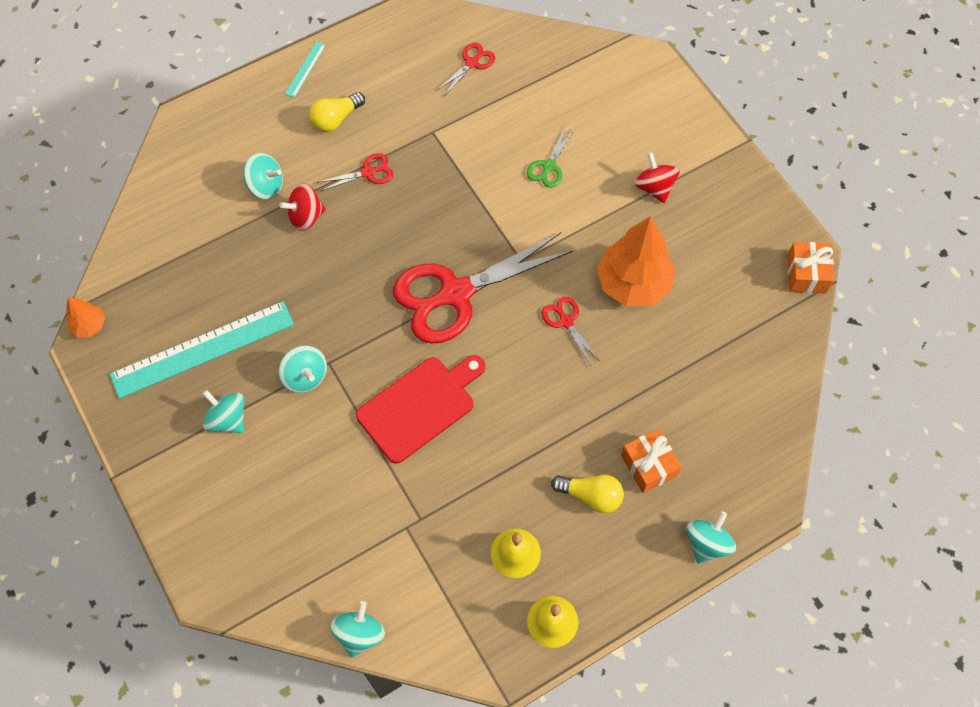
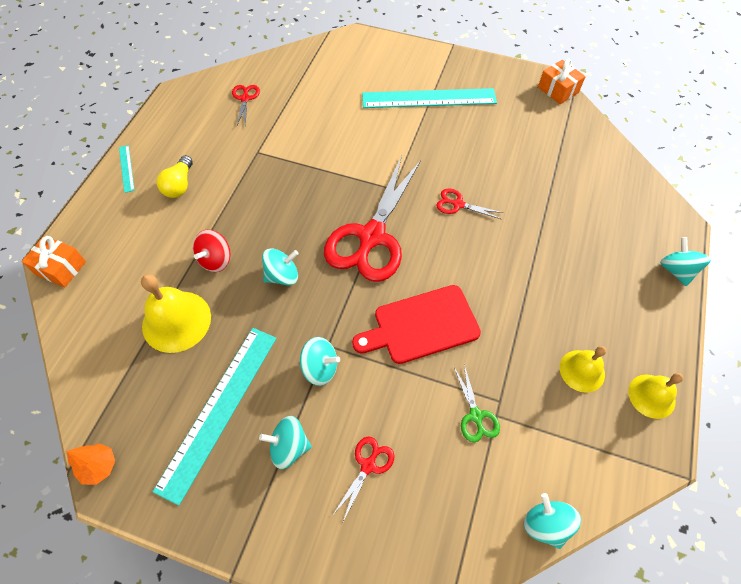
camera: 40 degrees left, 5 degrees down
(231, 249) = (176, 321): none -> yellow bell
(266, 186) = (165, 260): turquoise spinning top -> turquoise spinning top (282, 276)
(368, 172) = (235, 203): red scissors -> red scissors (368, 465)
(420, 406) = (421, 325): red cutting board -> red cutting board turned 120 degrees counterclockwise
(549, 166) = (354, 125): green scissors -> green scissors (476, 415)
(591, 496) = (585, 296): yellow light bulb -> none
(633, 283) = (473, 156): orange tree -> none
(648, 465) = (596, 251): orange gift -> orange gift (61, 268)
(654, 187) = (429, 98): red spinning top -> turquoise ruler

